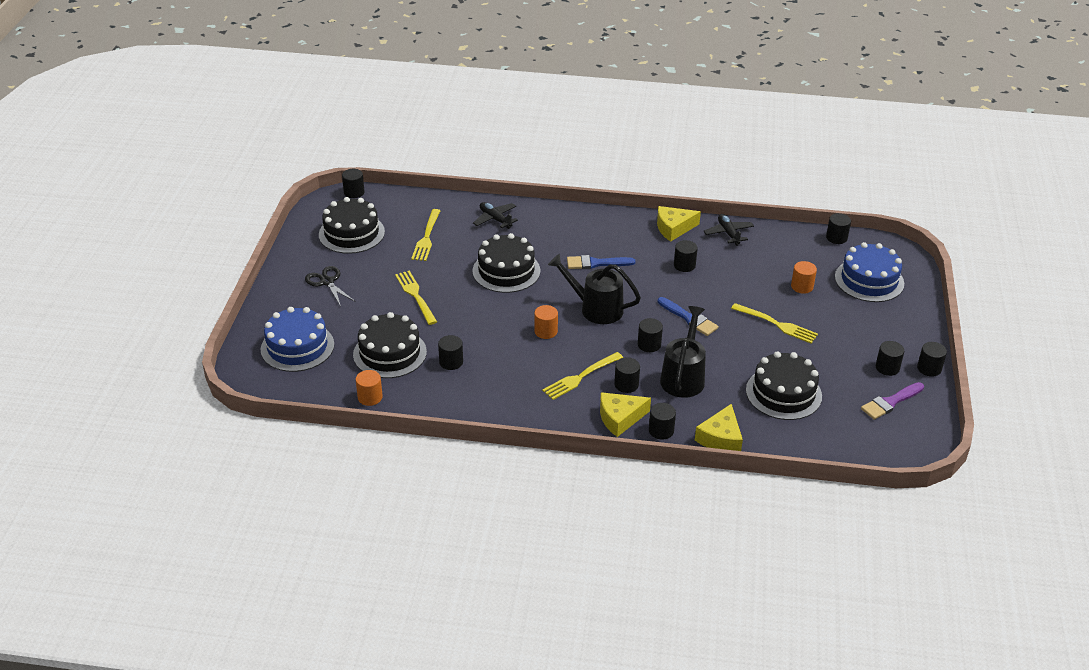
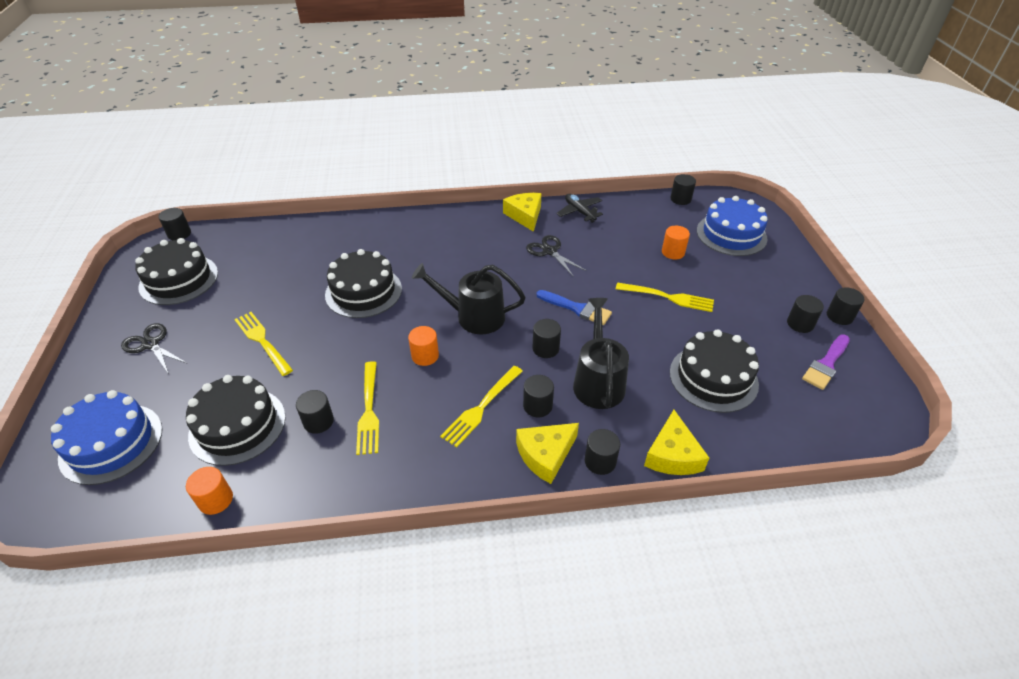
camera: 15 degrees left, 5 degrees up
(426, 237) = (267, 269): yellow fork -> yellow fork (369, 410)
(495, 219) = (340, 237): black plane -> none
(596, 263) = (459, 265): blue brush -> none
(673, 228) = (525, 215): yellow cheese -> yellow cheese turned 105 degrees clockwise
(684, 265) = (549, 251): black cylinder -> black scissors

